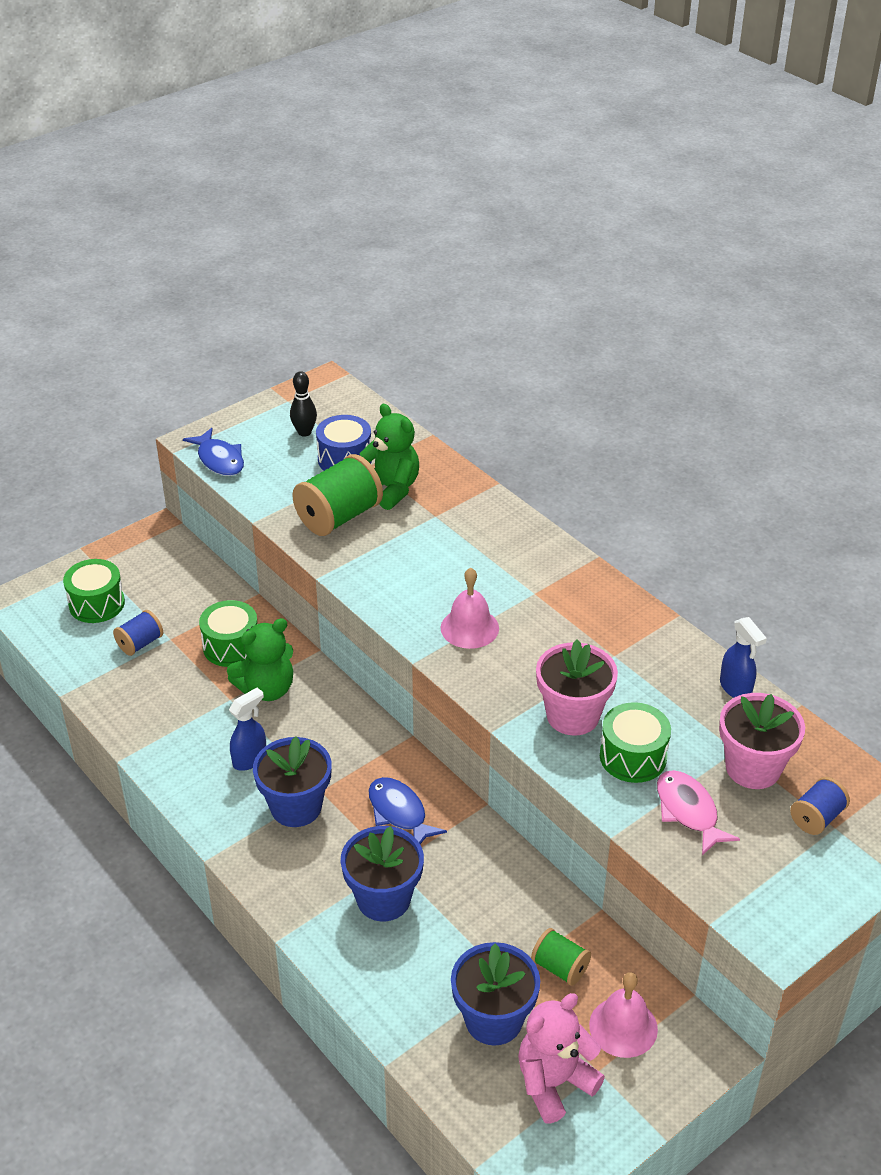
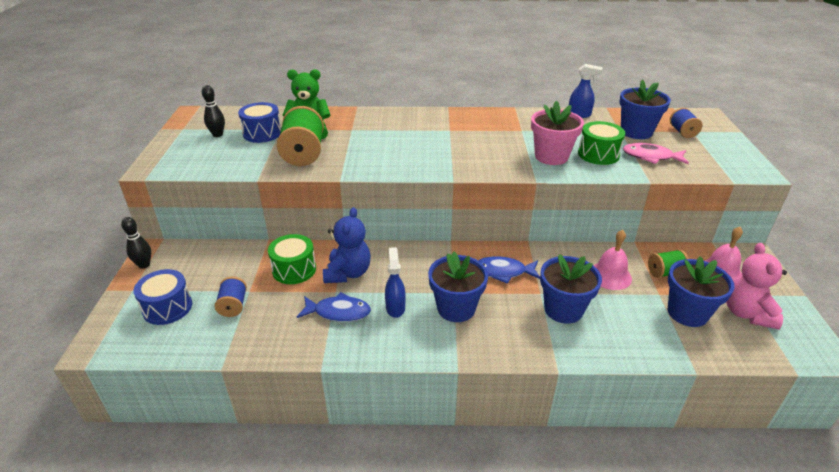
camera: 50 degrees left, 5 degrees down
(97, 604) = (167, 307): green drum -> blue drum
(133, 542) = (144, 265): none -> black bowling pin
(219, 460) = (184, 168): blue fish -> blue fish (338, 312)
(267, 689) = (348, 273): green teddy bear -> blue teddy bear
(469, 628) = (450, 155): pink bell -> pink bell (610, 275)
(753, 768) = (636, 132): pink flower pot -> blue flower pot

